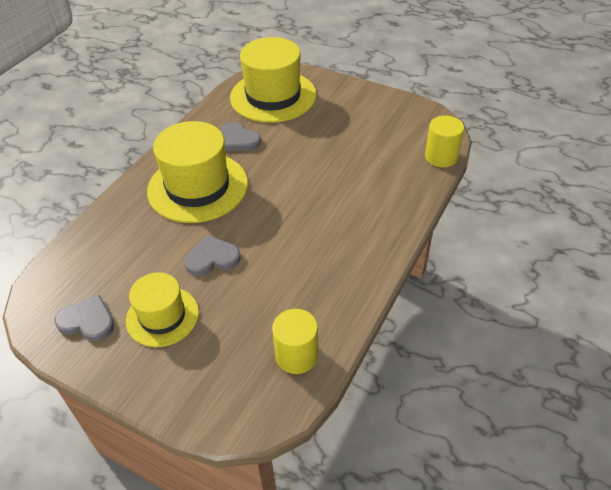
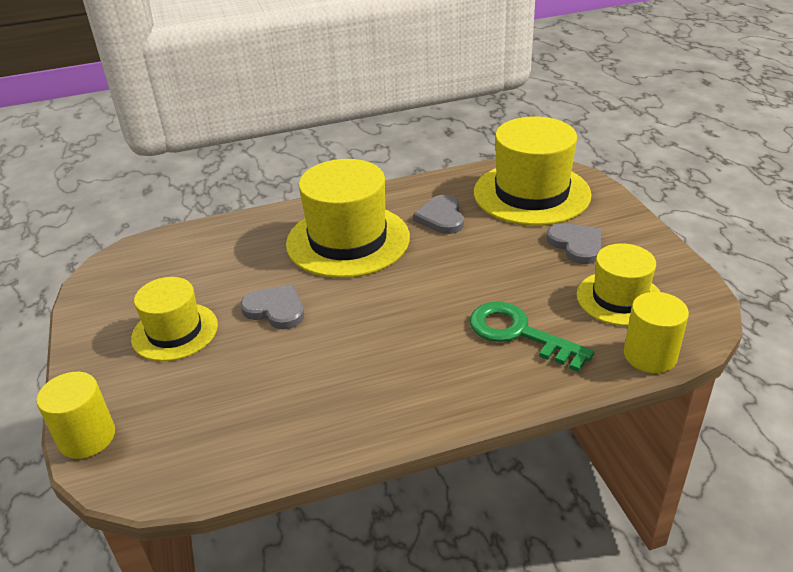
camera: 45 degrees right, 10 degrees down
(87, 321) = (125, 298): grey heart -> grey heart (576, 245)
(296, 355) = (222, 448): yellow cylinder -> yellow cylinder (87, 437)
(369, 183) = (519, 333): none -> green key
(393, 134) = (619, 298): none -> yellow hat

